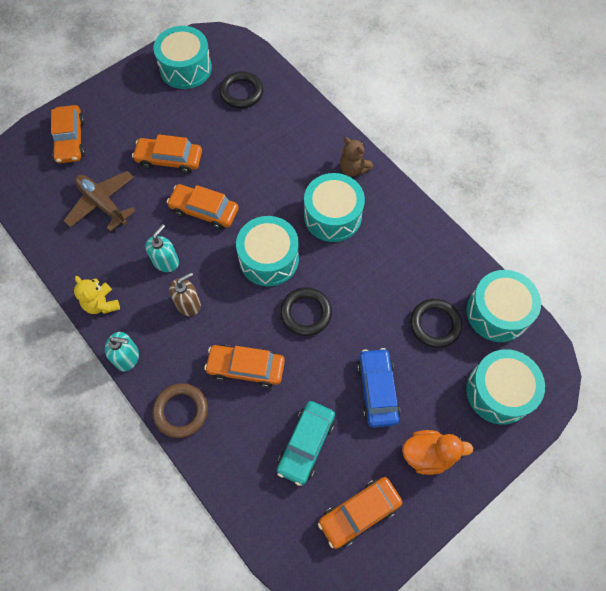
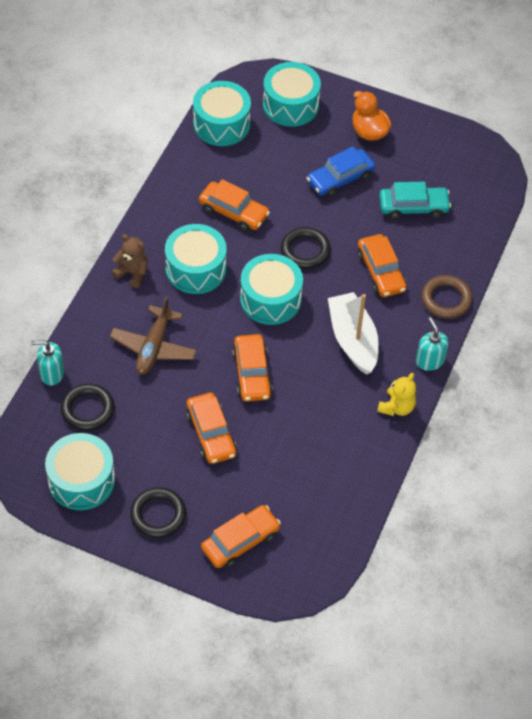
camera: 120 degrees left, 10 degrees down
(103, 204) = (297, 465): brown plane -> brown plane (153, 347)
(166, 261) = (324, 378): turquoise soap dispenser -> turquoise soap dispenser (51, 373)
(188, 304) = (353, 340): brown soap dispenser -> white boat
(353, 169) = (132, 273): brown teddy bear -> brown teddy bear turned 75 degrees counterclockwise
(359, 513) = (439, 157): orange car -> orange car (233, 212)
(435, 324) = (259, 160): black ring -> black ring (158, 515)

